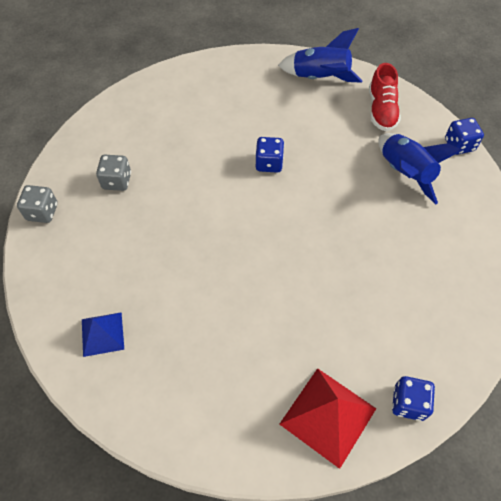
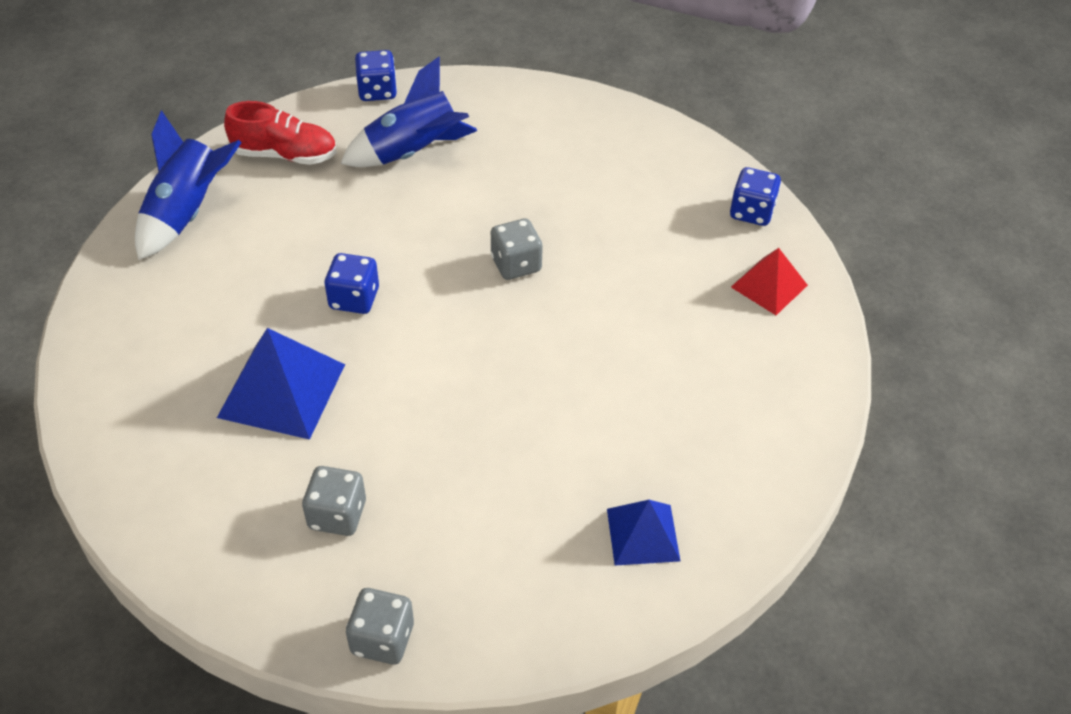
camera: 85 degrees left, 10 degrees down
(197, 143) = (281, 390): none -> blue pyramid
(314, 243) = (516, 264): none -> grey dice
(328, 416) = (769, 286): red pyramid -> red pyramid, size x0.62

